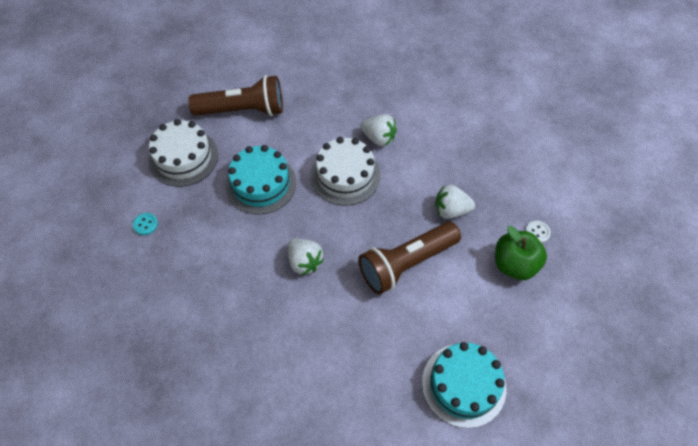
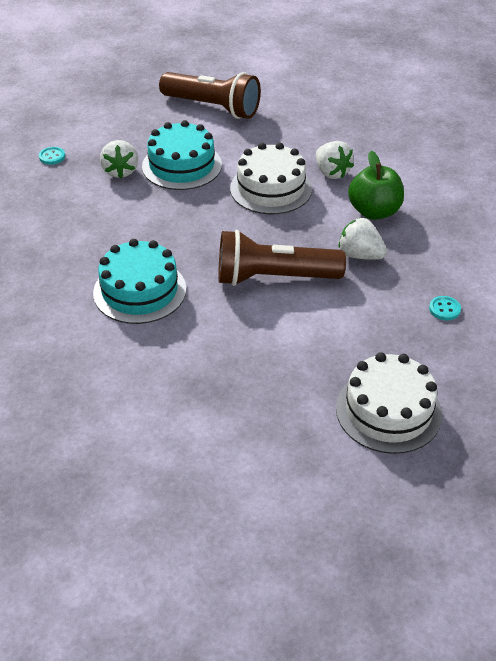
camera: 30 degrees right, 15 degrees down
(183, 157) = (127, 122): white cake -> white cake (388, 411)
(304, 262) = (172, 237): white strawberry -> white strawberry (120, 171)
(463, 384) = (249, 396): turquoise cake -> turquoise cake (140, 291)
(514, 264) = (393, 325): green apple -> green apple (374, 211)
(537, 232) = (444, 309): white button -> turquoise button

